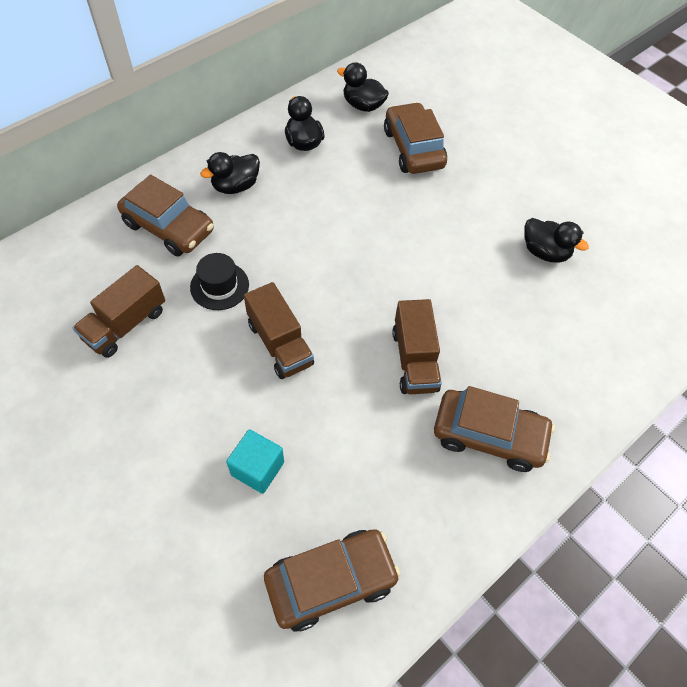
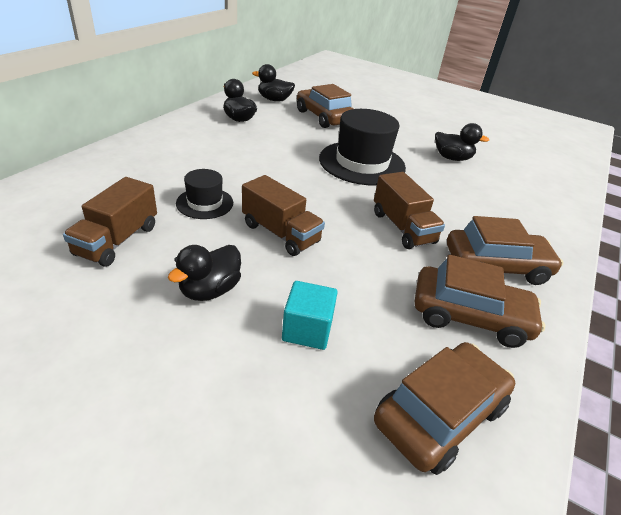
camera: 20 degrees left, 20 degrees down
(168, 227) = (140, 172): brown car -> brown car (470, 316)
(235, 186) = (192, 144): black duck -> black duck (210, 290)
(420, 245) = (362, 163): none -> black hat

